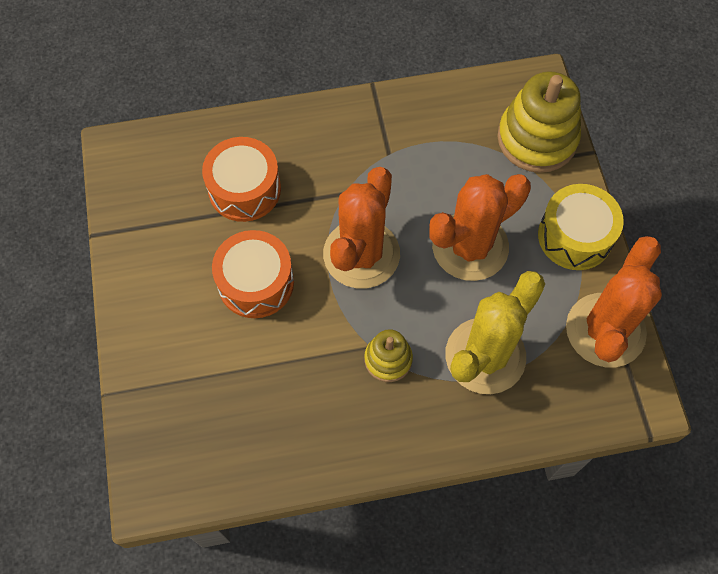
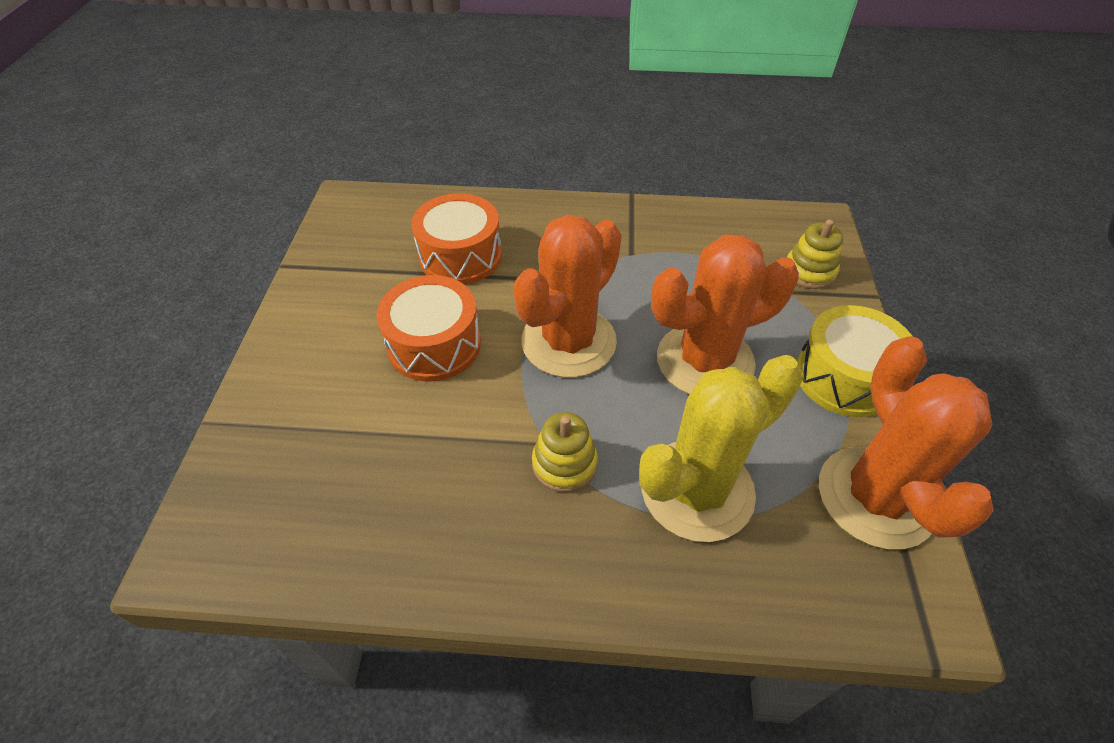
camera: 15 degrees right, 15 degrees down
(537, 139) = (809, 271): yellow stacking toy -> yellow stacking toy, size x0.54
(605, 330) = (875, 497): orange cactus -> orange cactus turned 45 degrees counterclockwise

